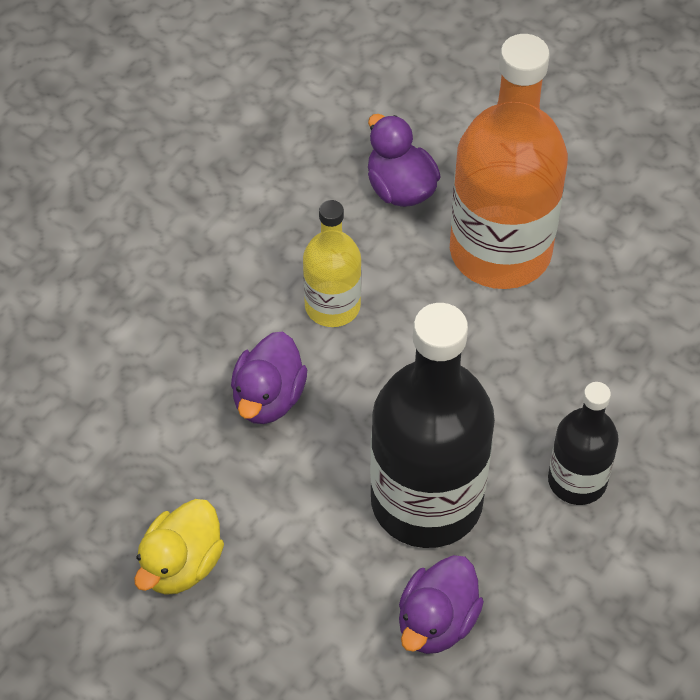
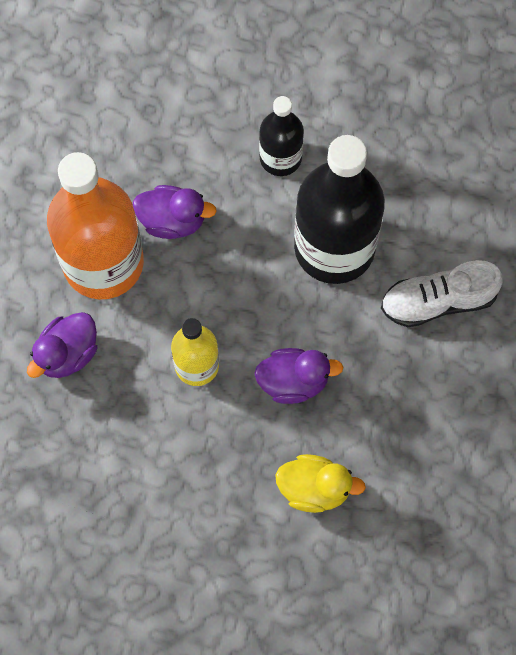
camera: 110 degrees left, 15 degrees up
(181, 564) = (447, 389): yellow duck -> yellow duck (314, 488)
(303, 597) = (438, 301): none -> white shoe
(436, 622) = (420, 213): purple duck -> purple duck (172, 220)

